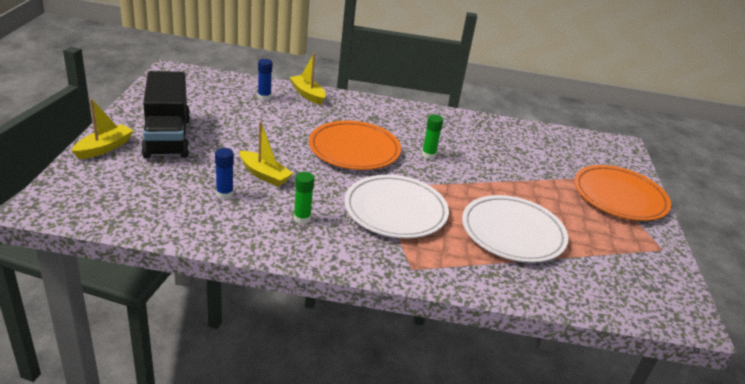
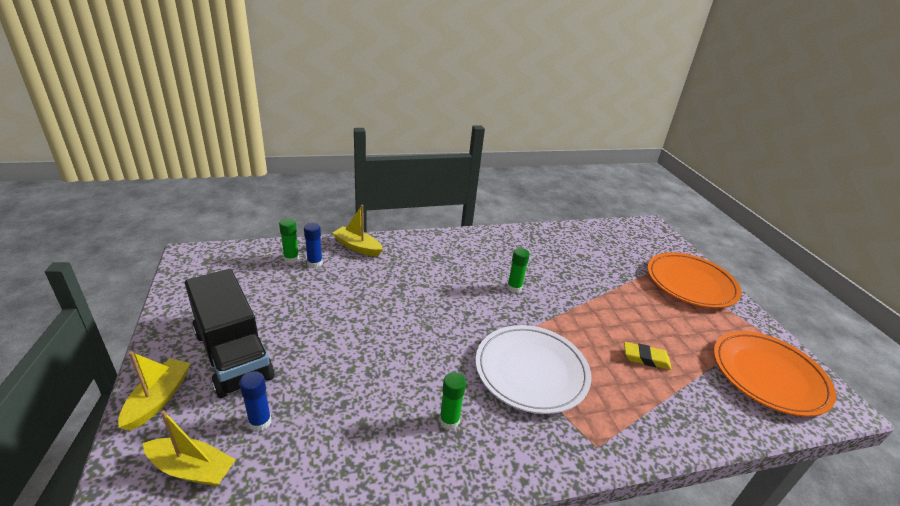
camera: 20 degrees left, 0 degrees up
(224, 194) = (345, 418): blue glue stick -> blue glue stick (260, 422)
(247, 90) = (291, 259): none -> green glue stick
(264, 175) = (373, 371): yellow boat -> yellow boat (192, 469)
(354, 149) = (444, 304): orange plate -> orange plate (768, 375)
(512, 232) = (645, 358): white plate -> yellow eraser

